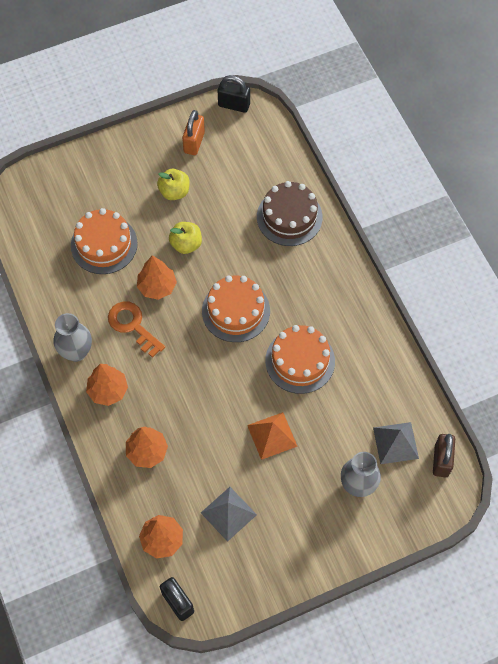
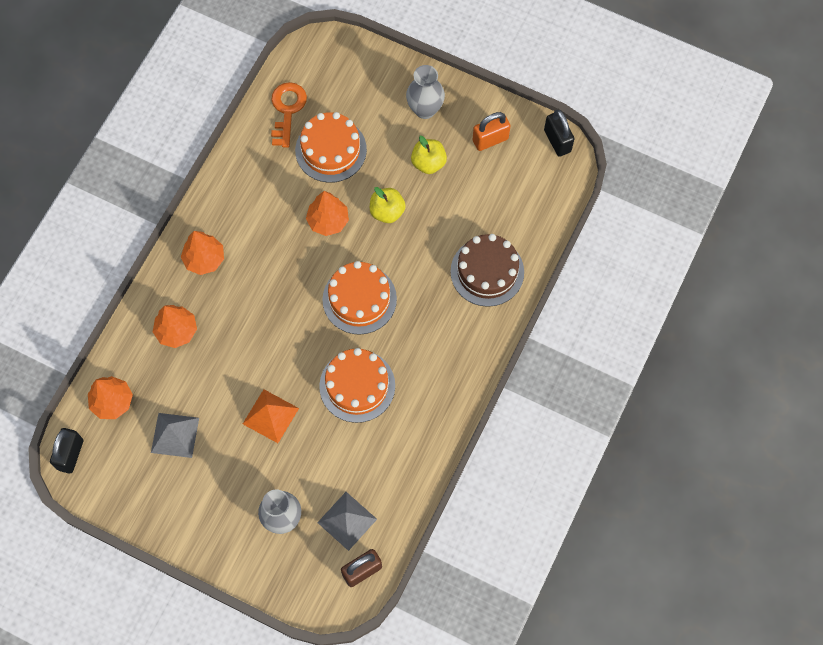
camera: 50 degrees right, 5 degrees up
(76, 352) = (217, 208): grey vase -> grey vase (425, 109)
(133, 326) = (276, 231): orange key -> orange key (287, 110)

